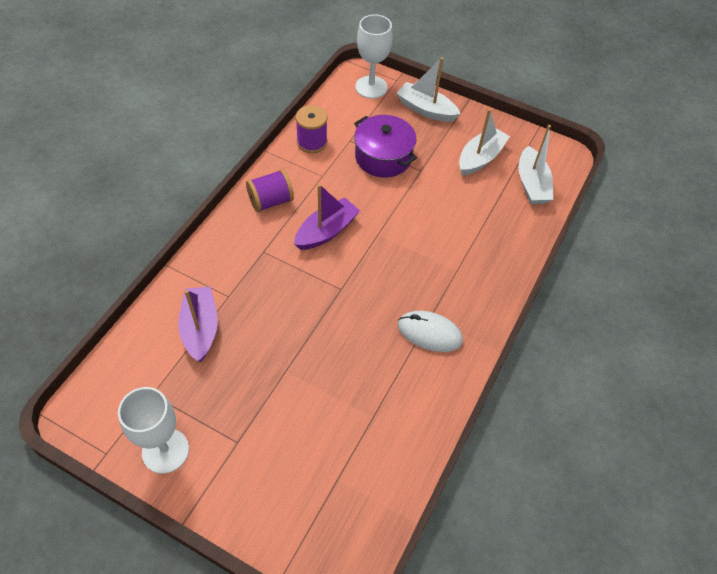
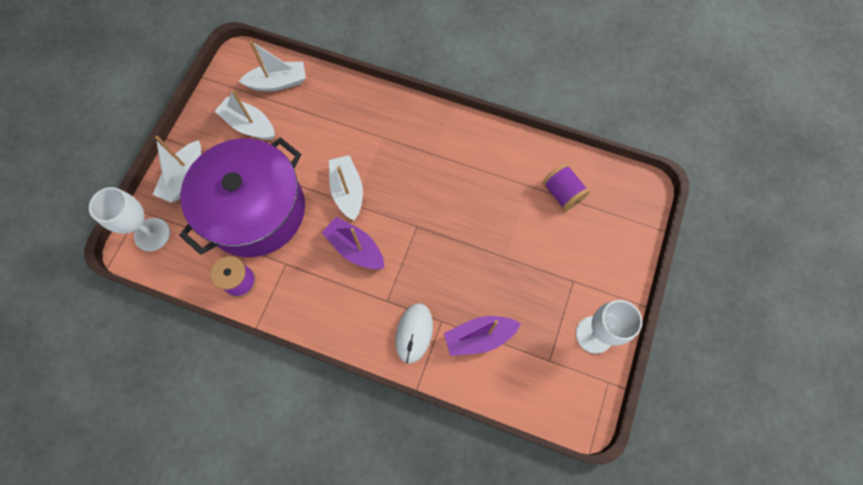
camera: 95 degrees left, 15 degrees up
(271, 201) = (325, 307): purple spool -> purple spool (562, 193)
(383, 157) = (255, 210): purple pot -> purple pot, size x1.77
(393, 231) = (347, 191): none -> white boat
(429, 333) = (448, 153): white mouse -> white mouse (414, 333)

